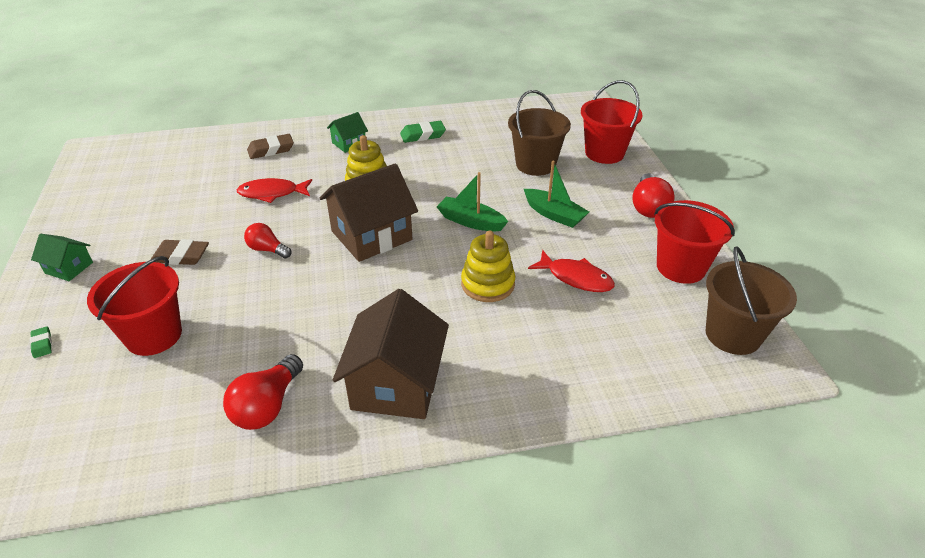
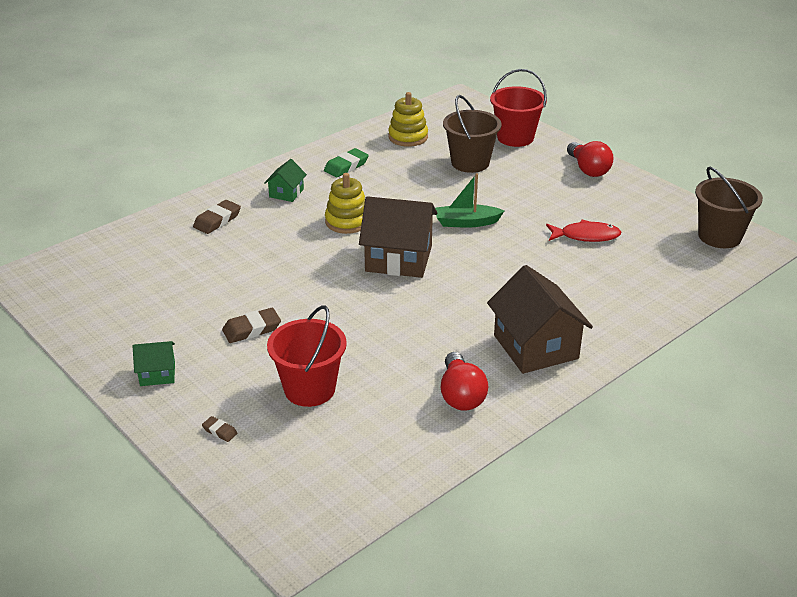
camera: 30 degrees left, 5 degrees down
(42, 344) = (220, 431): green eraser -> brown eraser
(267, 249) = (323, 298): red light bulb -> none
(272, 193) = (268, 255): red fish -> none
(371, 235) = (399, 259): brown house -> brown house turned 75 degrees clockwise
(488, 284) = (528, 262): yellow stacking toy -> yellow stacking toy (408, 137)
(554, 214) = (525, 197): green boat -> none
(681, 267) = (649, 205): red bucket -> none

